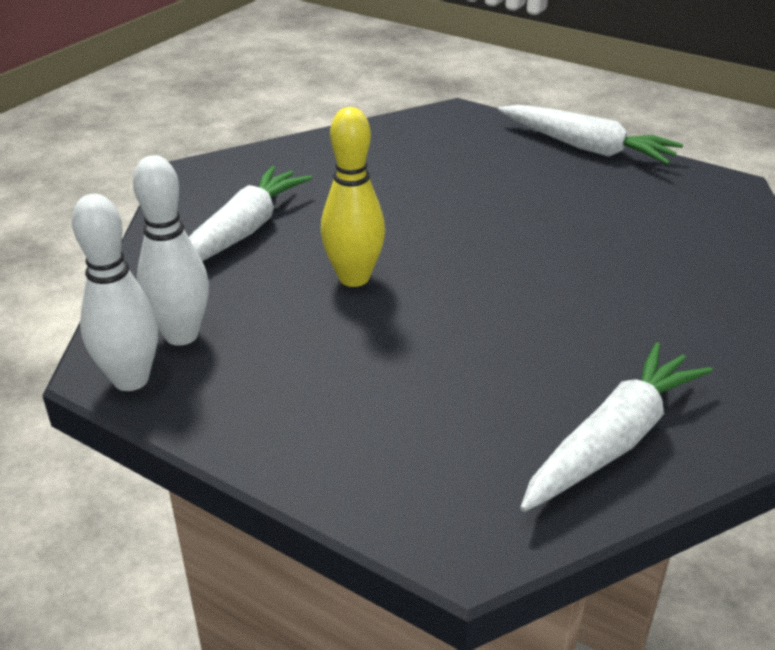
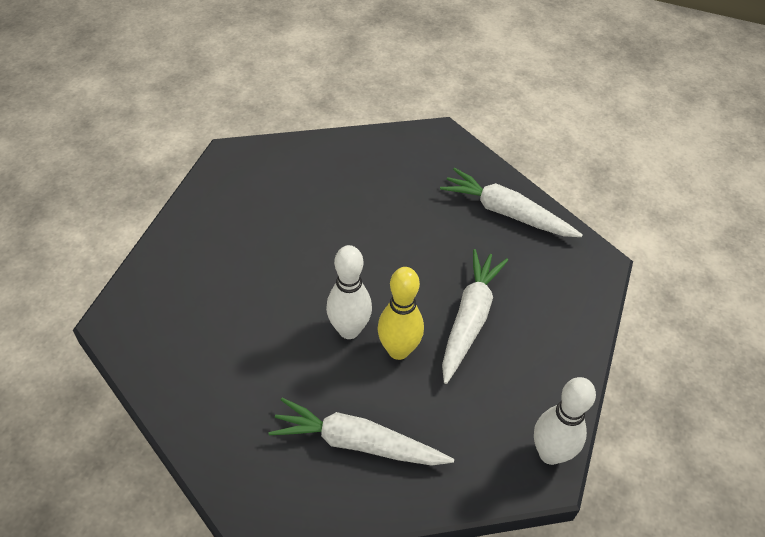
camera: 105 degrees left, 15 degrees up
(181, 335) = (496, 439): white bowling pin -> white bowling pin (349, 330)
(586, 147) = (179, 230): white carrot -> white carrot (469, 319)

